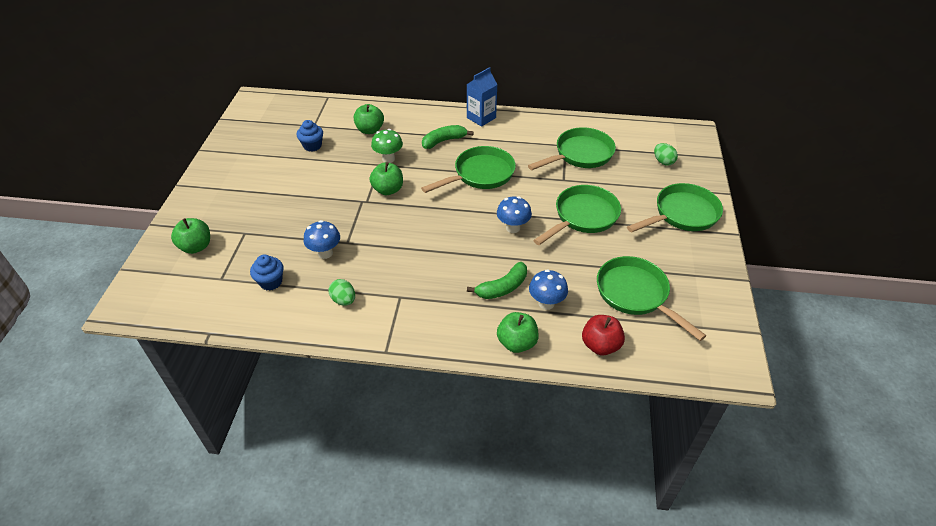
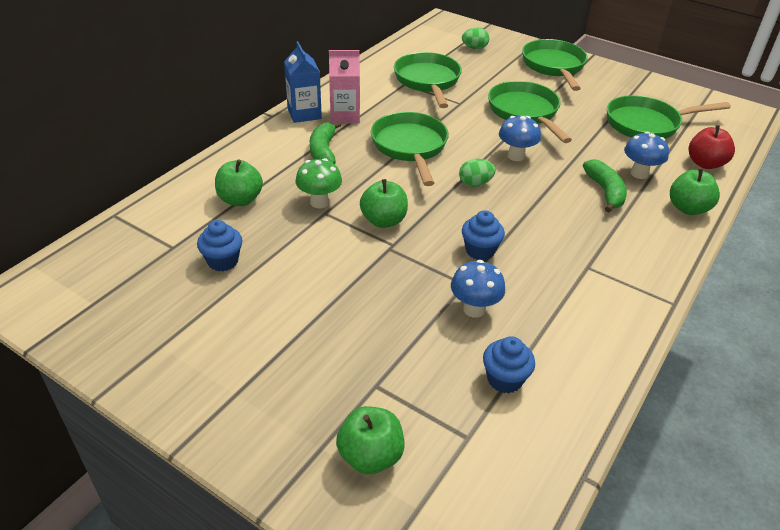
camera: 65 degrees left, 5 degrees down
(344, 300) = (573, 315): green egg -> green egg (475, 183)
(384, 240) = (480, 250): none -> blue cupcake
(494, 134) = (345, 116): none -> pink carton

